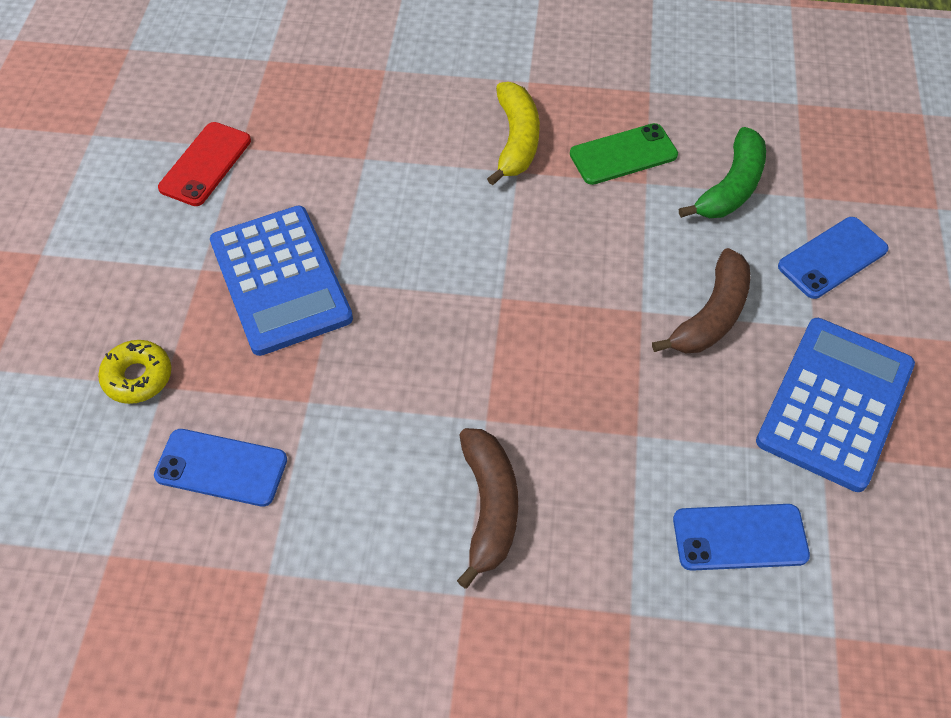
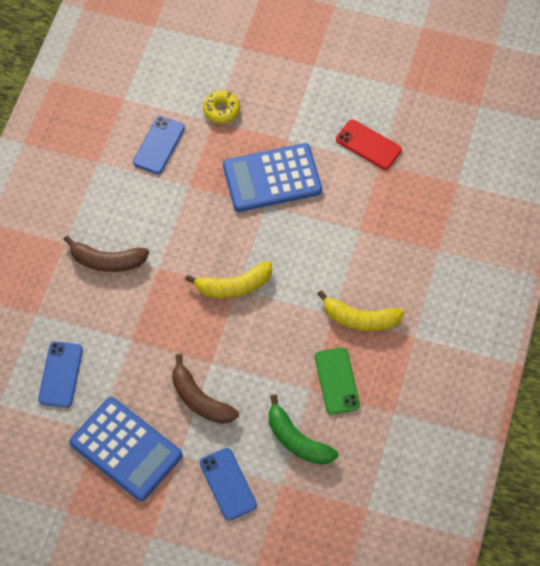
camera: 100 degrees right, 5 degrees up
(497, 302) = (233, 286): none -> yellow banana

